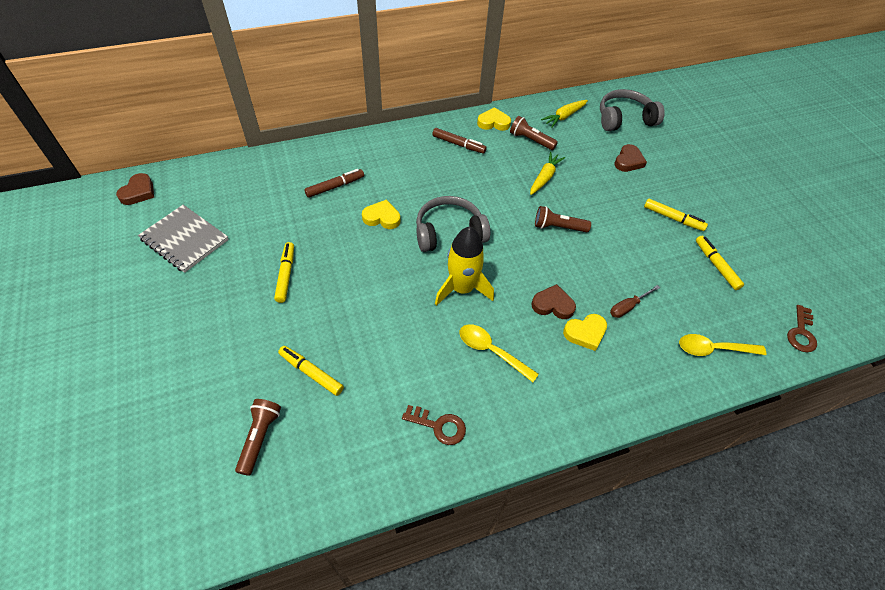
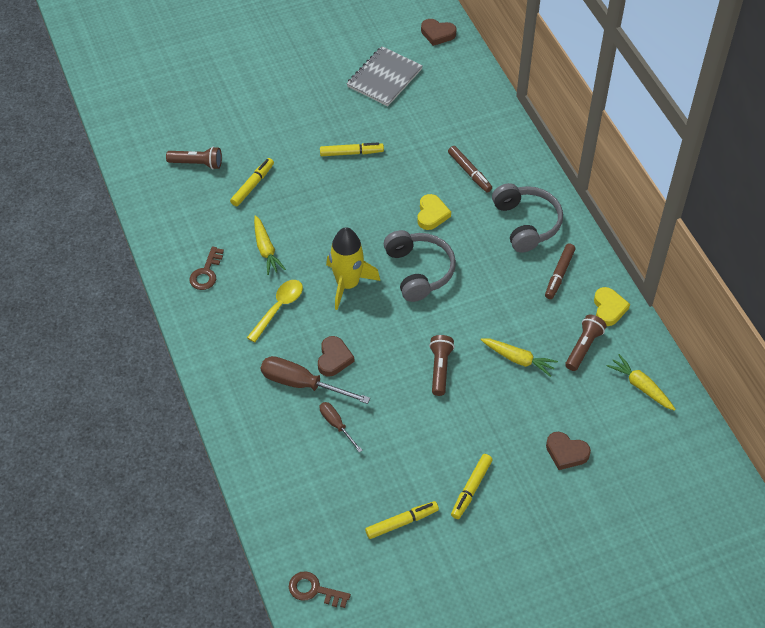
camera: 90 degrees right, 0 degrees up
(410, 361) = (266, 249): none -> yellow carrot
(585, 333) = (302, 384): yellow heart -> brown screwdriver
(624, 119) = (654, 458): grey headphones -> grey headphones (526, 223)
(713, 349) = (289, 496): yellow spoon -> none

